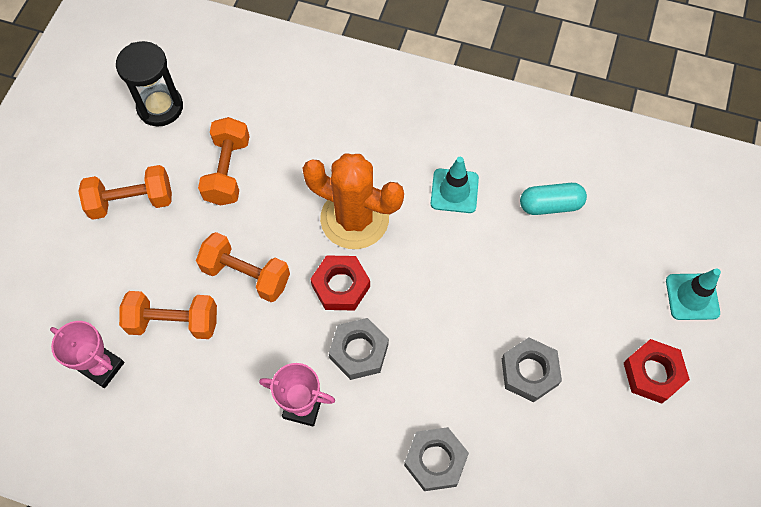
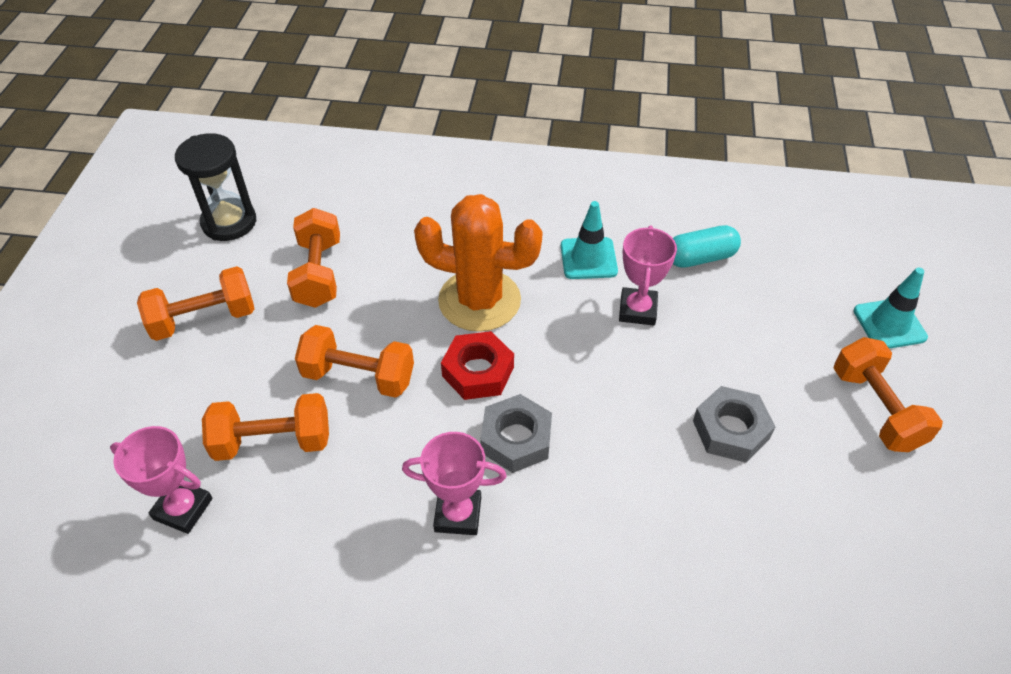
camera: 10 degrees left, 15 degrees down
(435, 460) = (644, 550): grey nut -> none
(483, 249) = (637, 310): none -> pink trophy
(653, 373) = (876, 409): red nut -> orange dumbbell

